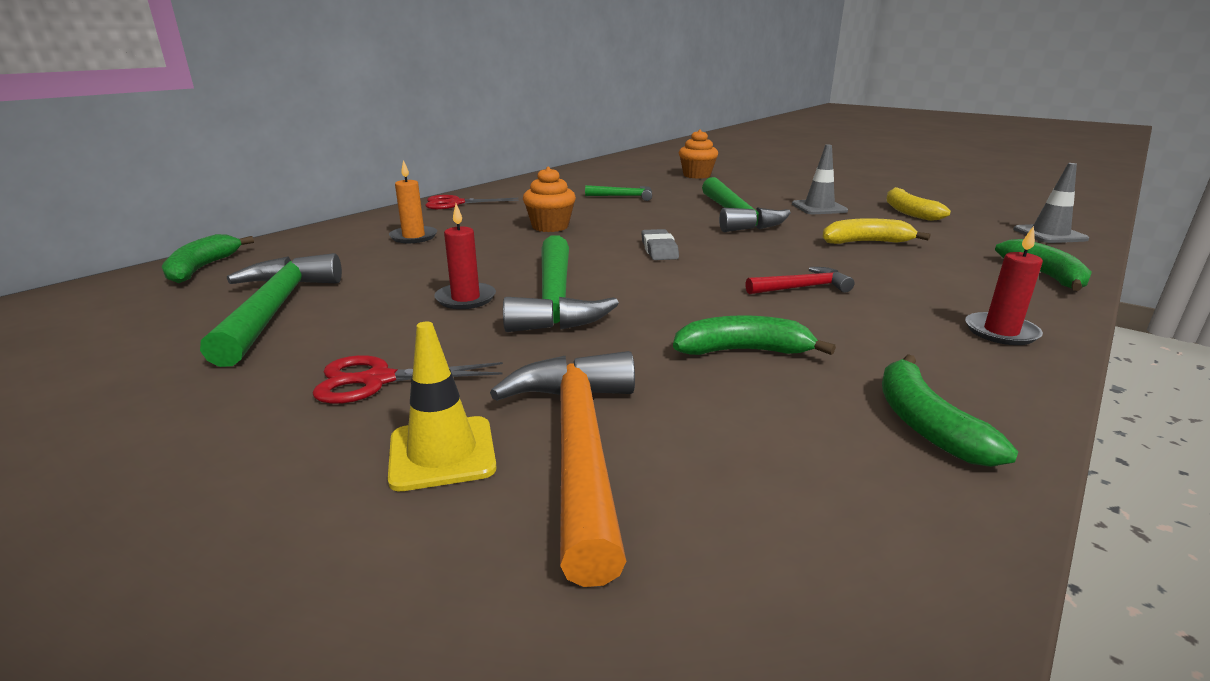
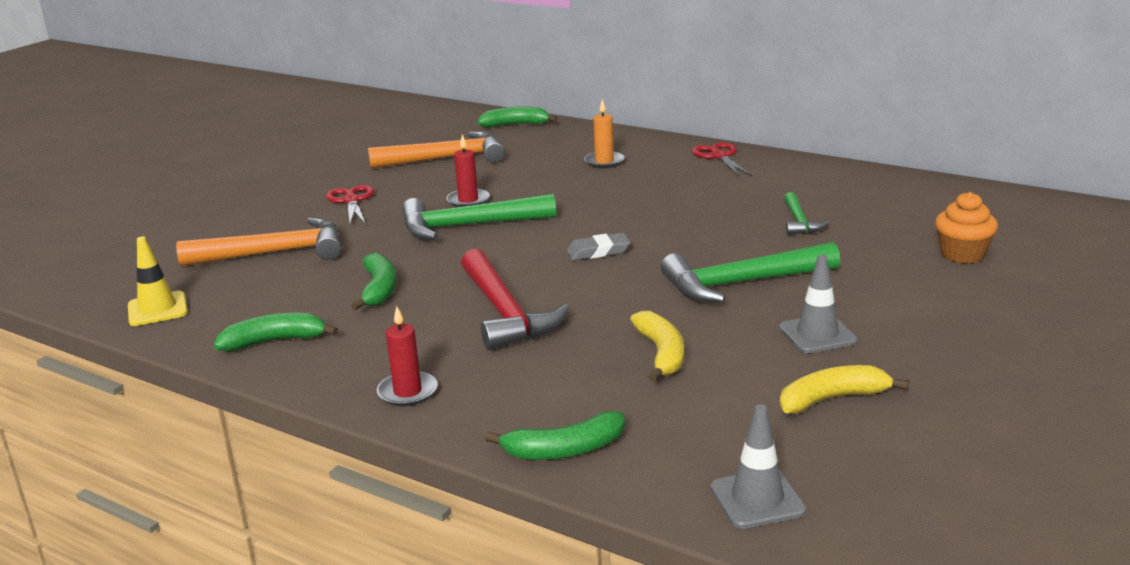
camera: 85 degrees right, 0 degrees up
(275, 309) = (447, 158): green hammer -> orange hammer
(442, 453) = (278, 226): yellow traffic cone -> yellow traffic cone (157, 309)
(550, 226) = (656, 202): orange cupcake -> none
(802, 288) = (505, 313): red hammer -> red hammer, size x1.88

